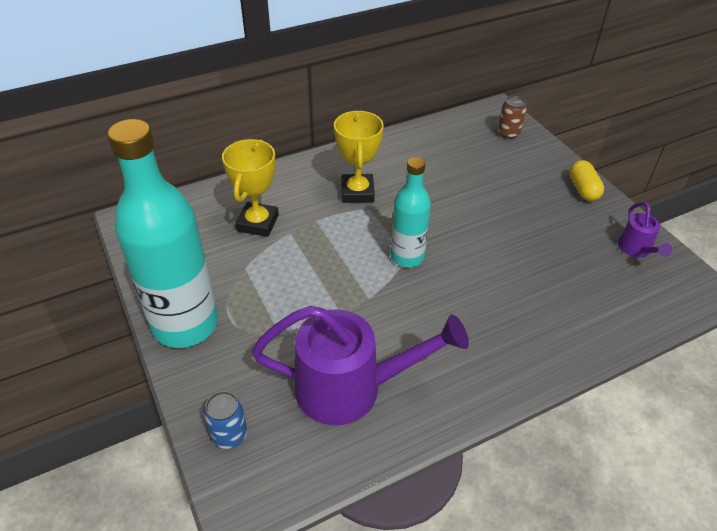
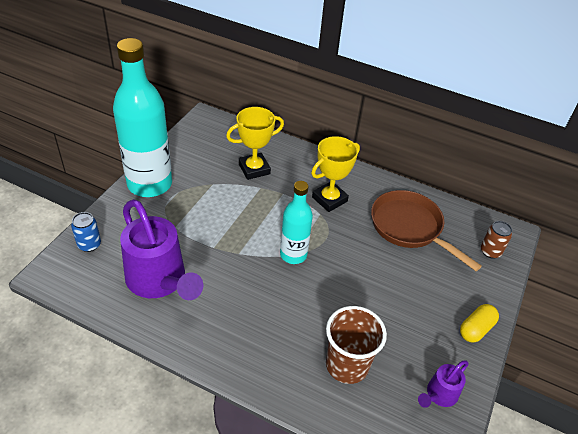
camera: 50 degrees right, 0 degrees up
(441, 162) = (409, 227): none -> brown pan
(569, 291) = (347, 365): none -> brown cup

